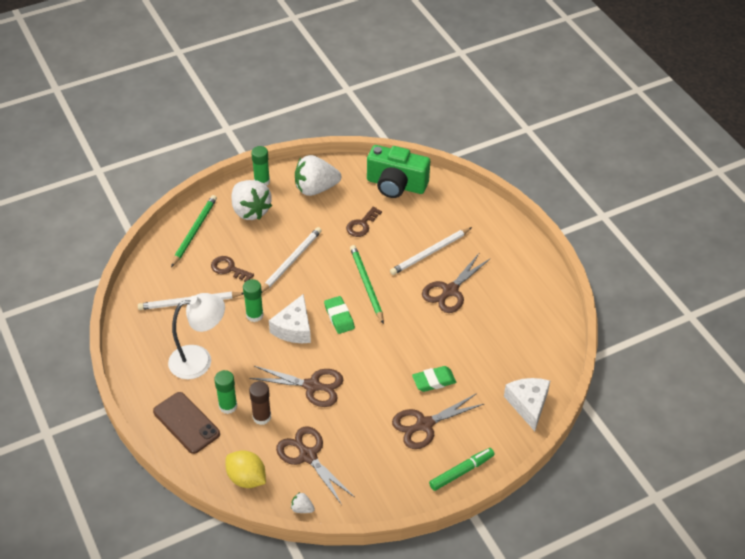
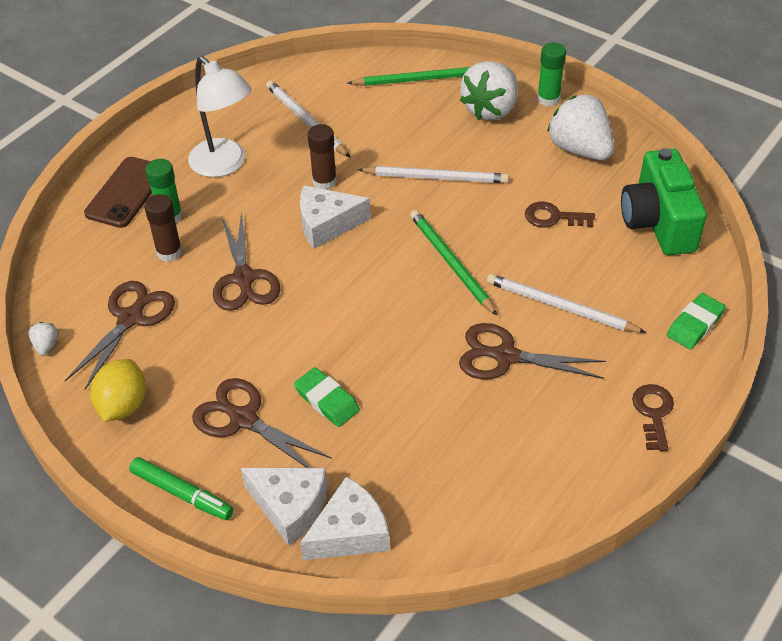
camera: 65 degrees right, 0 degrees up
(229, 269) = (382, 130): brown key -> brown key (653, 413)
(246, 478) = (70, 276): yellow lemon -> yellow lemon (123, 405)
(254, 315) = (324, 181): green glue stick -> brown glue stick
(339, 317) = (375, 259): green eraser -> green eraser (695, 324)
(366, 284) = (451, 263): green pencil -> green pencil turned 75 degrees counterclockwise
(498, 425) = (290, 507): none -> white cheese

